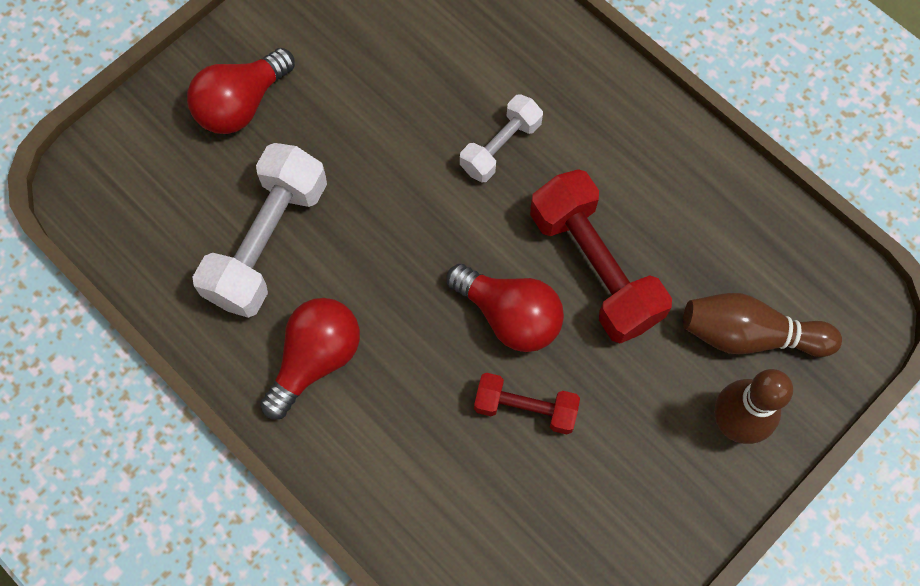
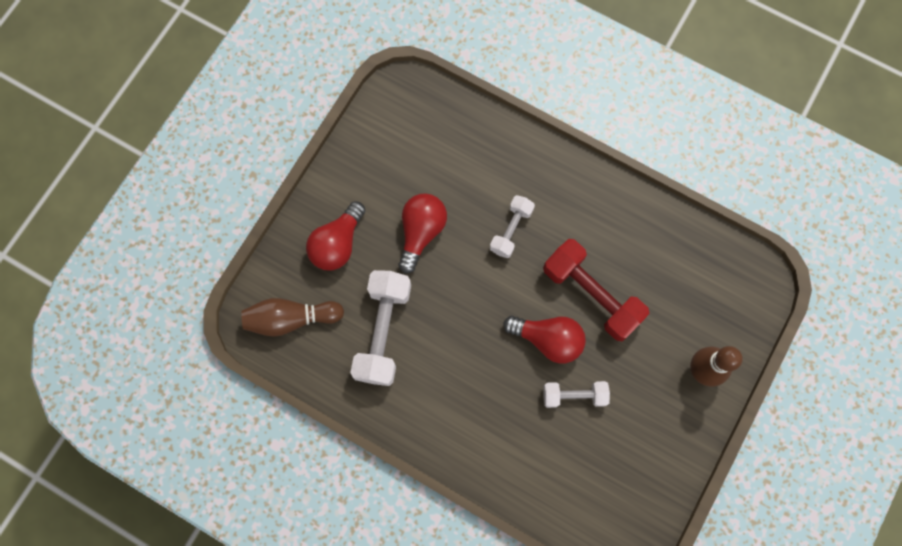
camera: 15 degrees left, 5 degrees up
(315, 359) = (436, 399): red light bulb -> red light bulb (421, 232)
(525, 408) = (574, 396): red dumbbell -> white dumbbell
(749, 335) = (696, 313): brown bowling pin -> brown bowling pin (291, 319)

